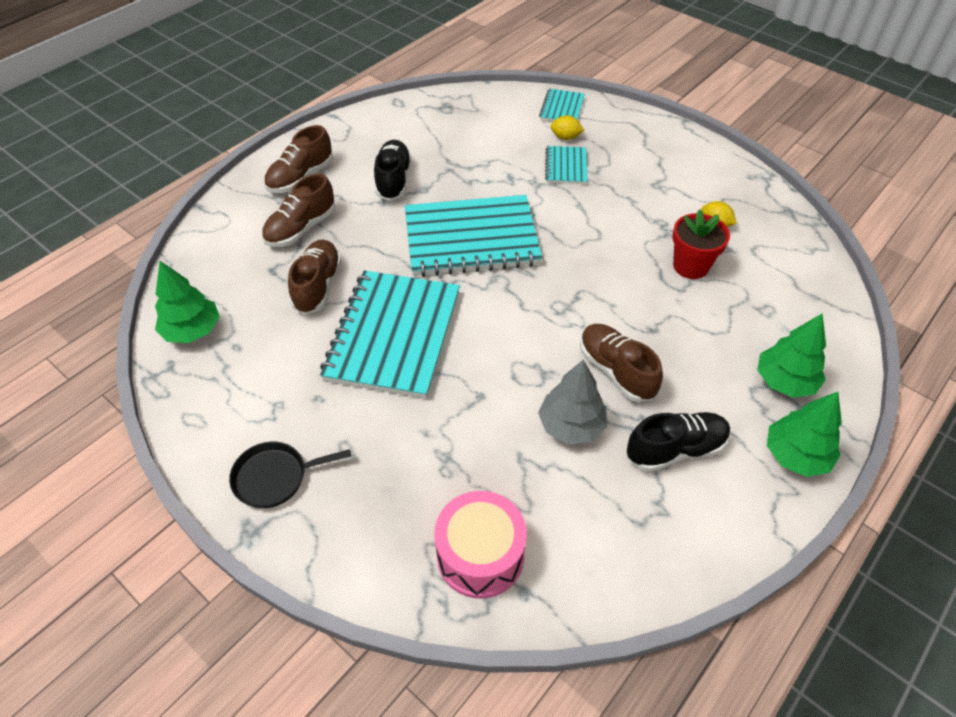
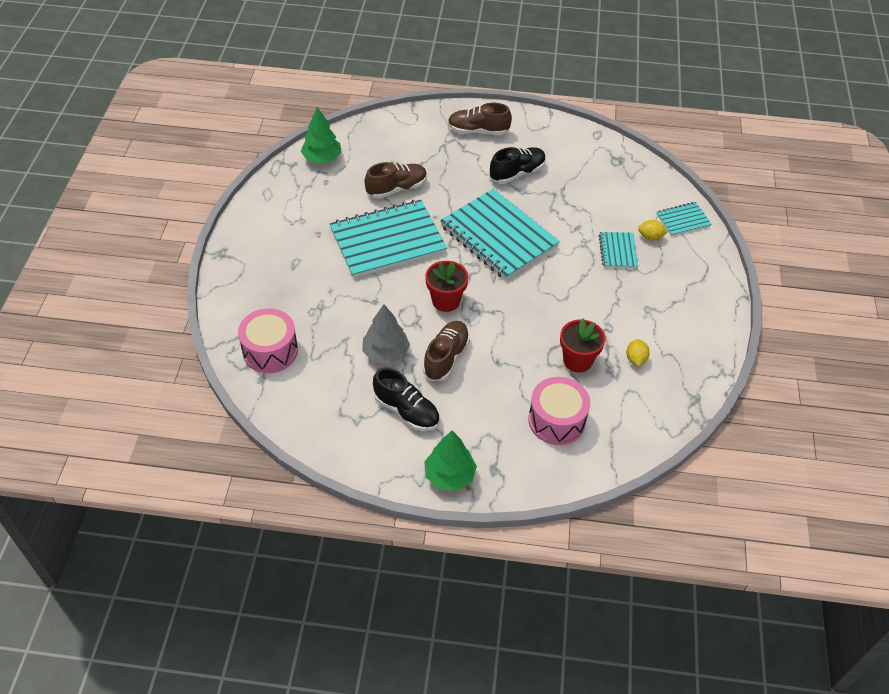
camera: 55 degrees right, 0 degrees up
(274, 477) = (257, 245): black pan -> none
(301, 228) = (435, 156): brown shoe -> none
(530, 329) = (446, 301): none -> red flower pot
(565, 137) = (650, 237): yellow lemon -> yellow lemon turned 60 degrees counterclockwise
(566, 167) = (617, 251): turquoise notebook -> turquoise notebook turned 60 degrees counterclockwise
(763, 322) = (556, 420): none -> pink drum
(784, 381) = (510, 450): green tree -> none

